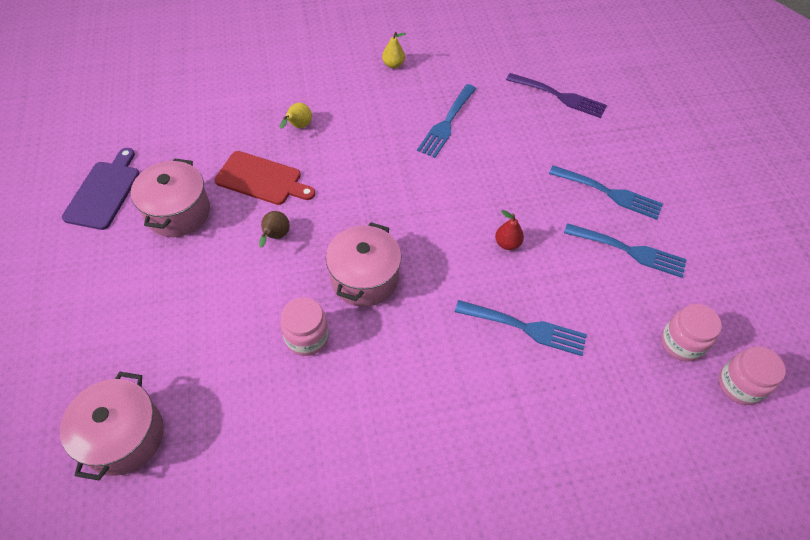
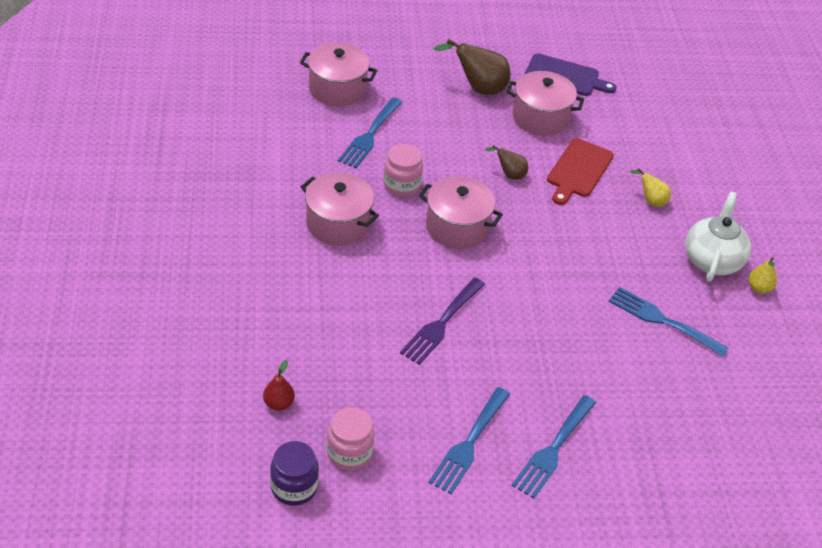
camera: 95 degrees right, 10 degrees down
(125, 273) = (478, 88): none -> brown pear
(367, 90) = (712, 260): none -> white teapot
(382, 397) = (338, 224): none -> pink pot
(507, 243) = (488, 338): red pear -> red pear (278, 403)
(526, 328) = (387, 331): blue fork -> blue fork (369, 135)
(560, 96) = (718, 443): purple fork -> purple fork (441, 323)
(739, 385) = (294, 487): pink jar -> purple jar

